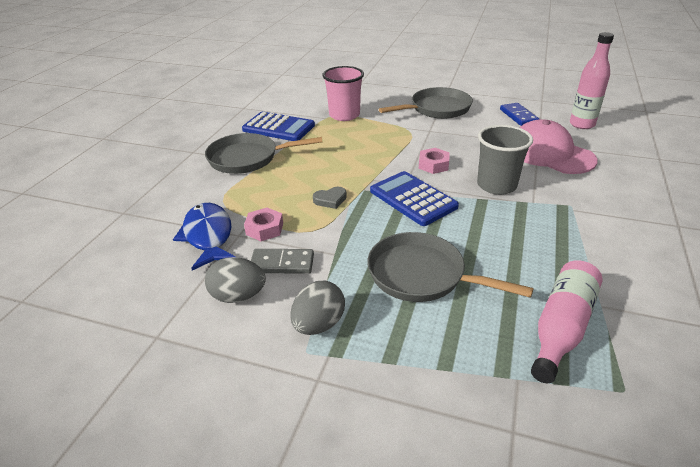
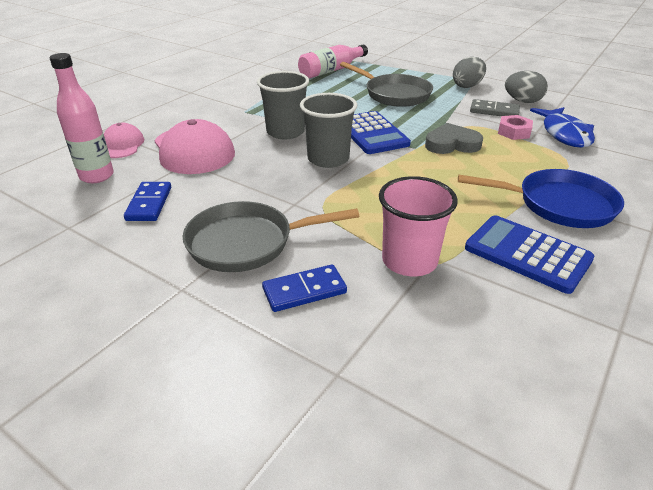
camera: 165 degrees left, 0 degrees up
(248, 158) = (559, 205): grey pan -> blue pan
(330, 200) = (451, 144): grey heart -> grey heart, size x1.63
(390, 98) = (304, 291): none -> blue domino
(433, 165) = (328, 159): pink nut -> grey cup
(612, 148) = (122, 145): none -> pink cap

